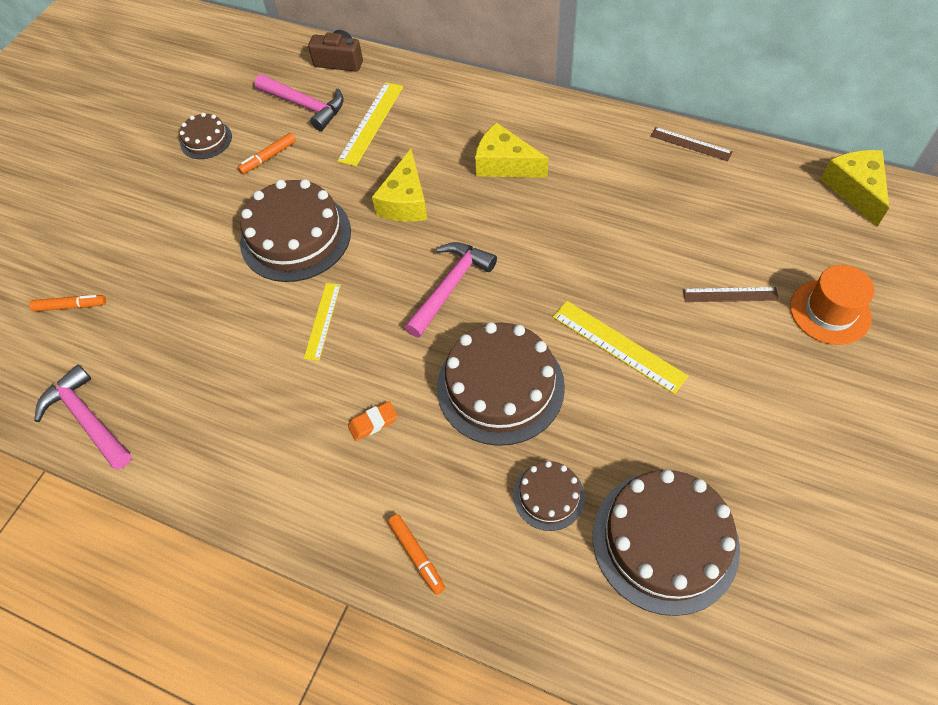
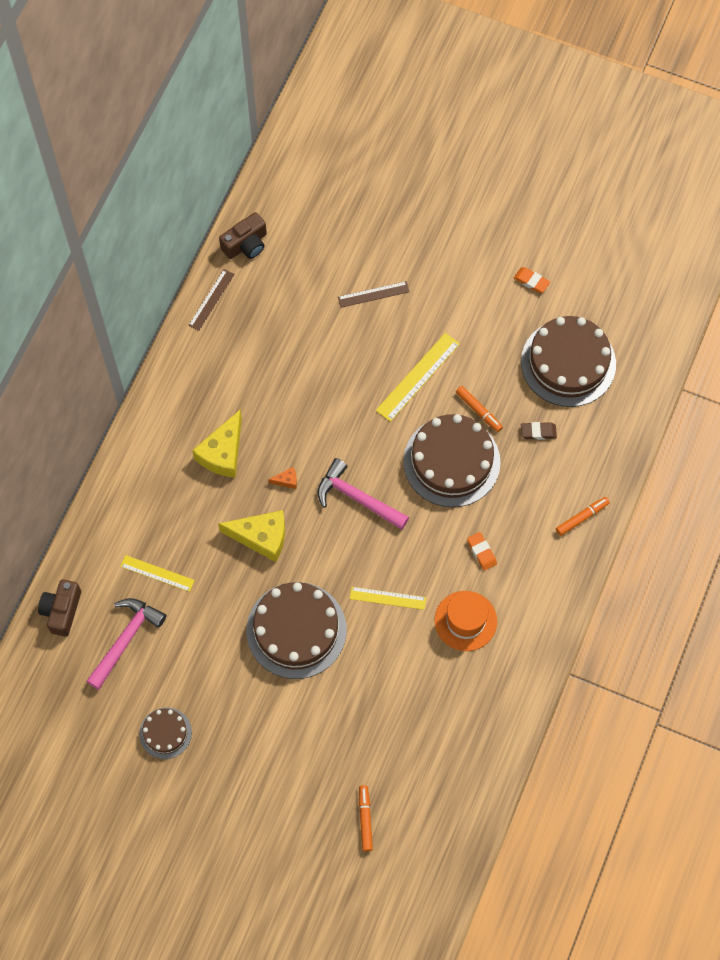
camera: 95 degrees left, 10 degrees up
(87, 419) = (477, 775): pink hammer -> none
(268, 157) = (195, 667): orange marker -> orange marker (478, 411)
(371, 123) = (157, 573): yellow ruler -> yellow ruler, size x0.65
(472, 220) = (286, 480): none -> orange cheese
(548, 496) = (538, 432): brown cake -> brown eraser
(730, 294) = (373, 294): brown ruler -> brown ruler turned 75 degrees clockwise
(769, 169) = (246, 244): none -> brown camera
(794, 489) = (531, 281): none -> orange eraser
(830, 312) = (391, 231): orange hat -> orange hat (465, 621)
(855, 190) = (274, 188): yellow cheese -> none

